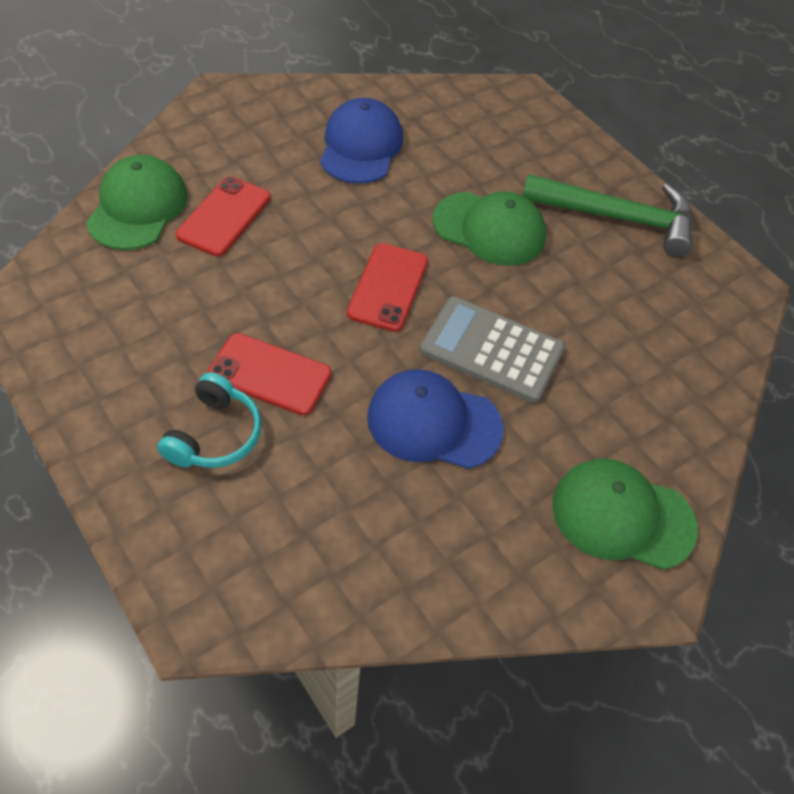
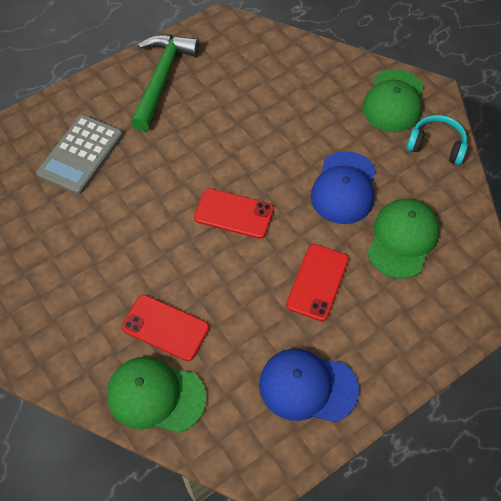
camera: 85 degrees left, 5 degrees up
(215, 435) = (370, 310): turquoise headphones -> turquoise headphones (436, 145)
(361, 146) = (83, 234): blue cap -> blue cap (307, 387)
(489, 229) = (174, 152): green cap -> green cap (402, 239)
(491, 350) = (284, 155): grey calculator -> grey calculator (81, 155)

